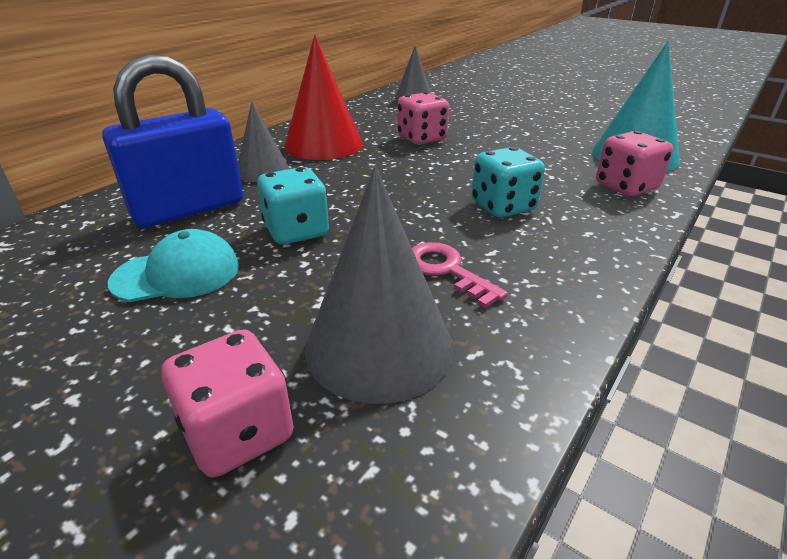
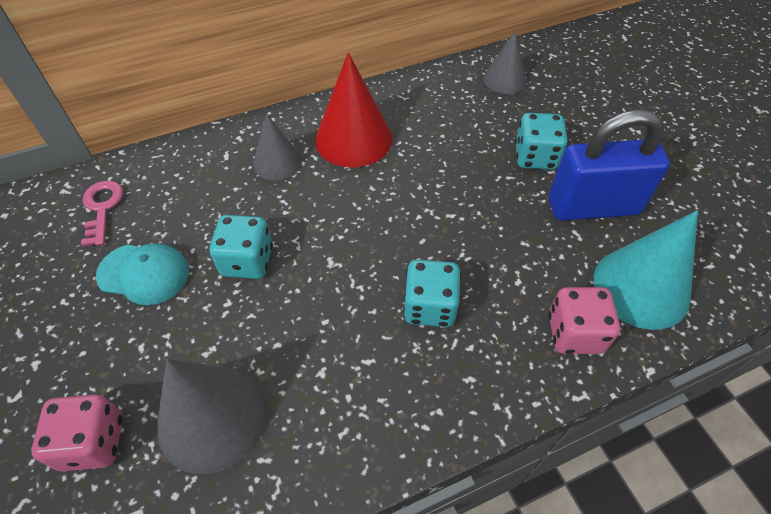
camera: 30 degrees right, 20 degrees up
(189, 209) = (194, 195): blue padlock -> blue padlock (593, 206)
(421, 138) = (449, 164): pink dice -> none
(447, 270) = (315, 365): pink key -> pink key (102, 208)
(482, 122) = (535, 157): none -> turquoise dice

